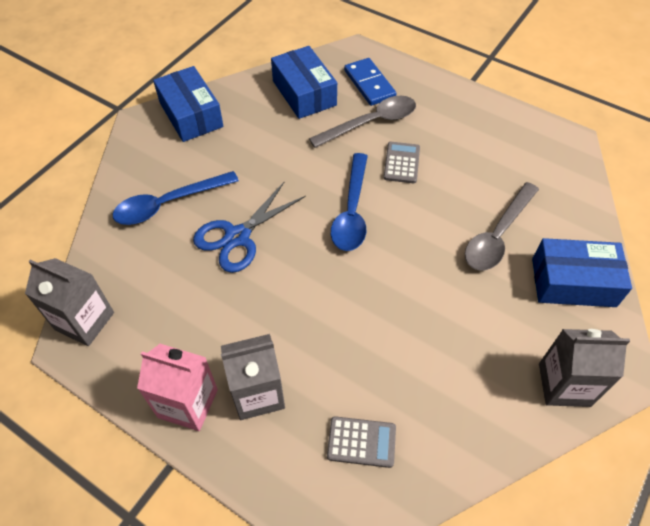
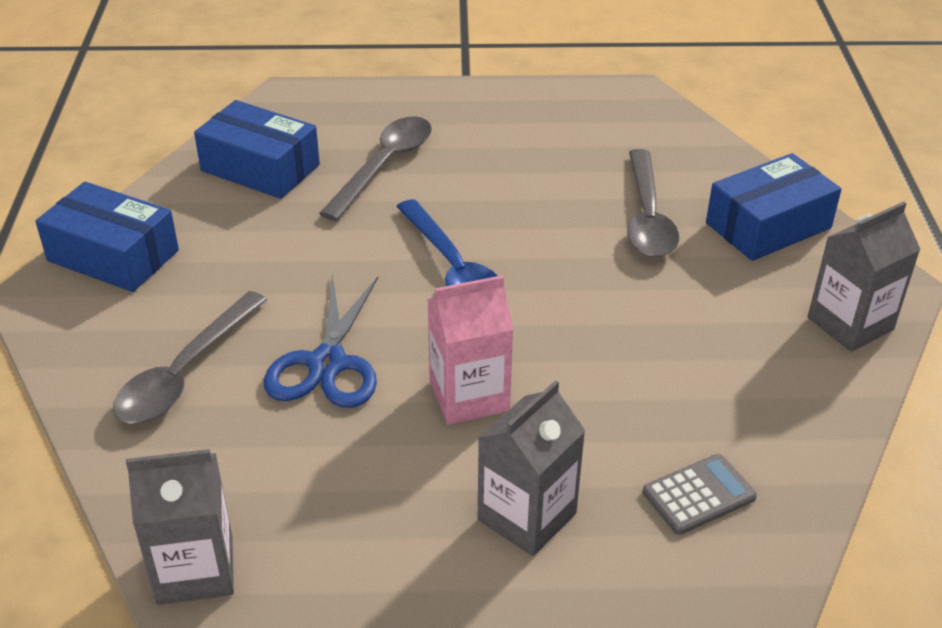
camera: 35 degrees left, 15 degrees down
(168, 204) = (185, 372): blue spoon -> grey spoon
(188, 403) = (446, 578): pink carton -> pink carton (469, 396)
(369, 84) = (341, 125): blue domino -> none
(401, 163) = (465, 192): grey calculator -> none

